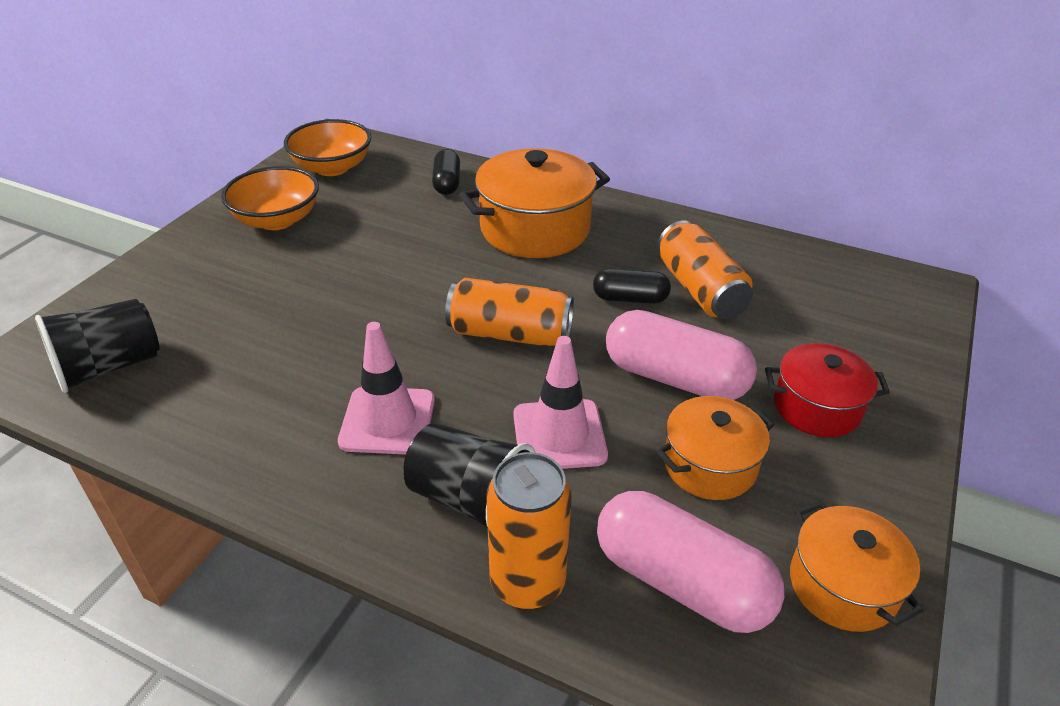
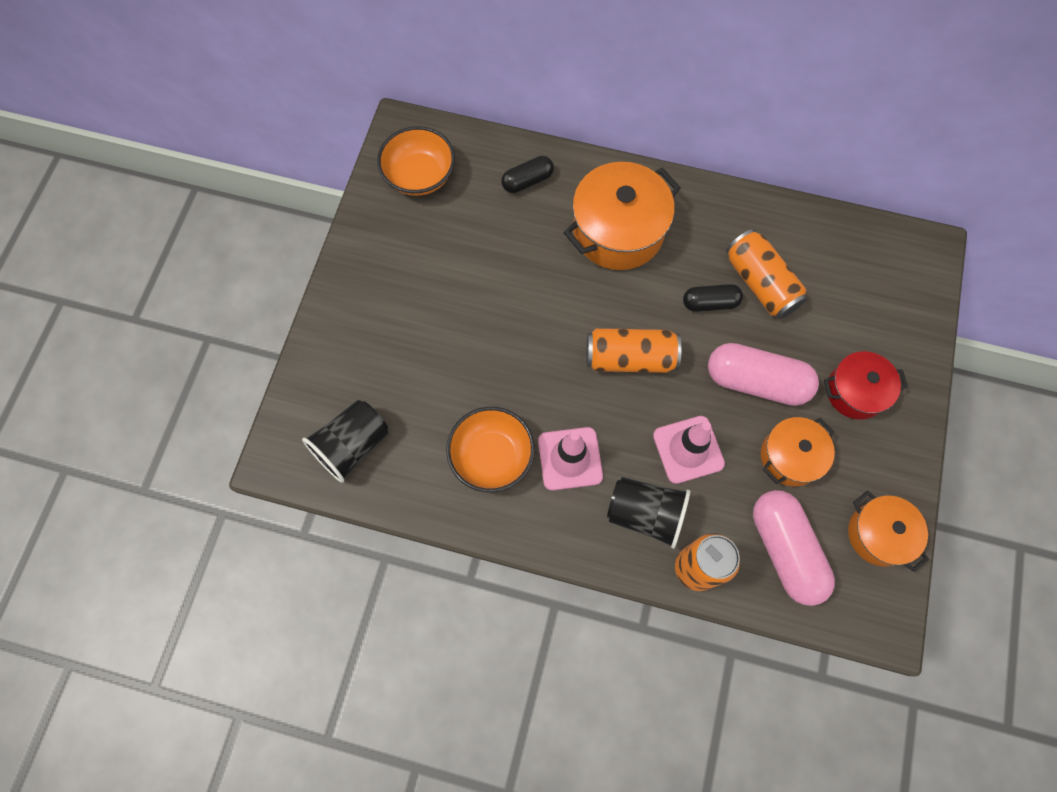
camera: 10 degrees left, 30 degrees up
(277, 220) = (402, 257): orange bowl -> orange bowl (492, 456)
(447, 183) = (527, 181): black capsule -> black capsule turned 75 degrees clockwise
(681, 581) = (785, 550): pink capsule -> pink capsule turned 45 degrees clockwise

